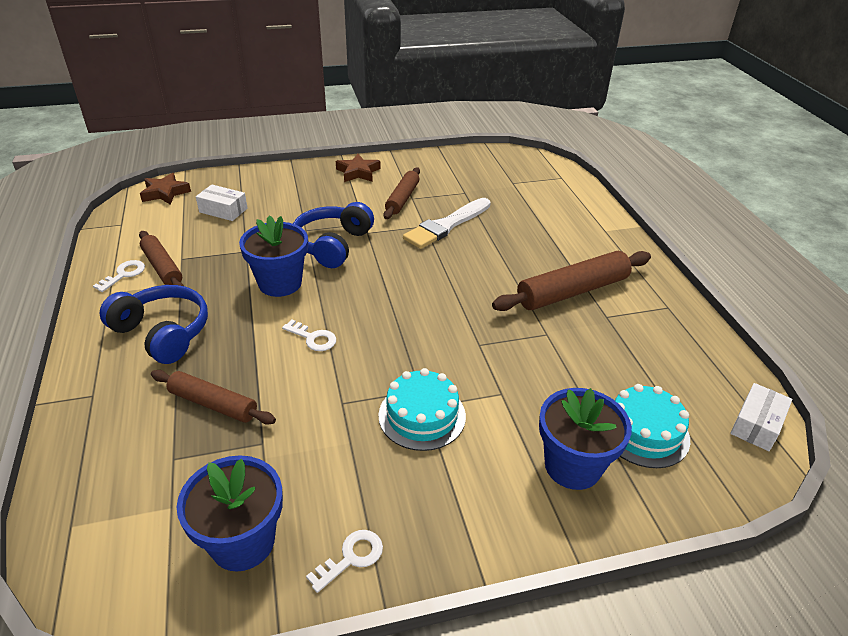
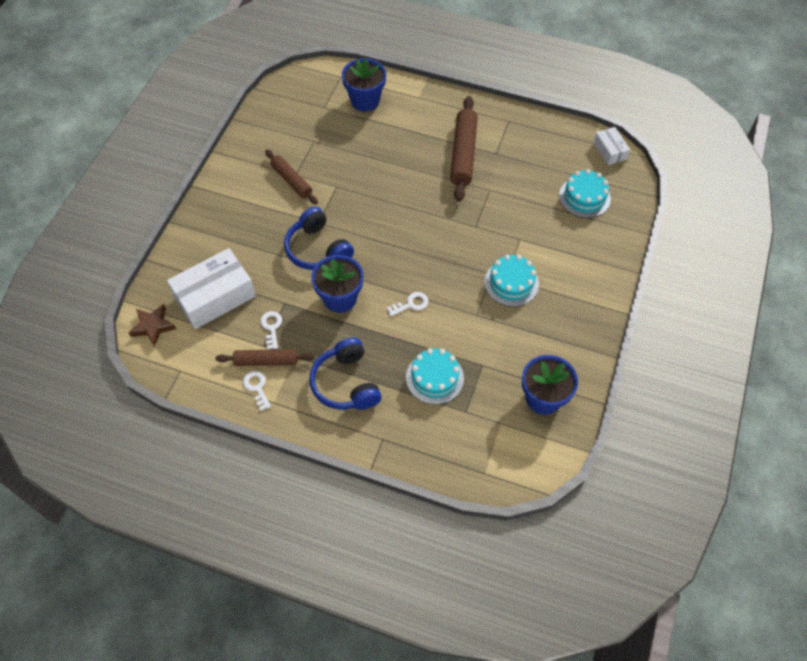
camera: 55 degrees left, 20 degrees up
(163, 333) = (346, 383): blue headphones -> blue headphones turned 90 degrees counterclockwise
(213, 404) = (434, 378): brown rolling pin -> turquoise cake
(223, 210) = (215, 296): white box -> white box, size x1.92
(351, 558) = (580, 357): white key -> white key (271, 327)
(358, 172) = (230, 188): brown star -> none
(446, 225) = (346, 175): white brush -> none
(572, 466) = (585, 240): blue flower pot -> blue flower pot (365, 101)

